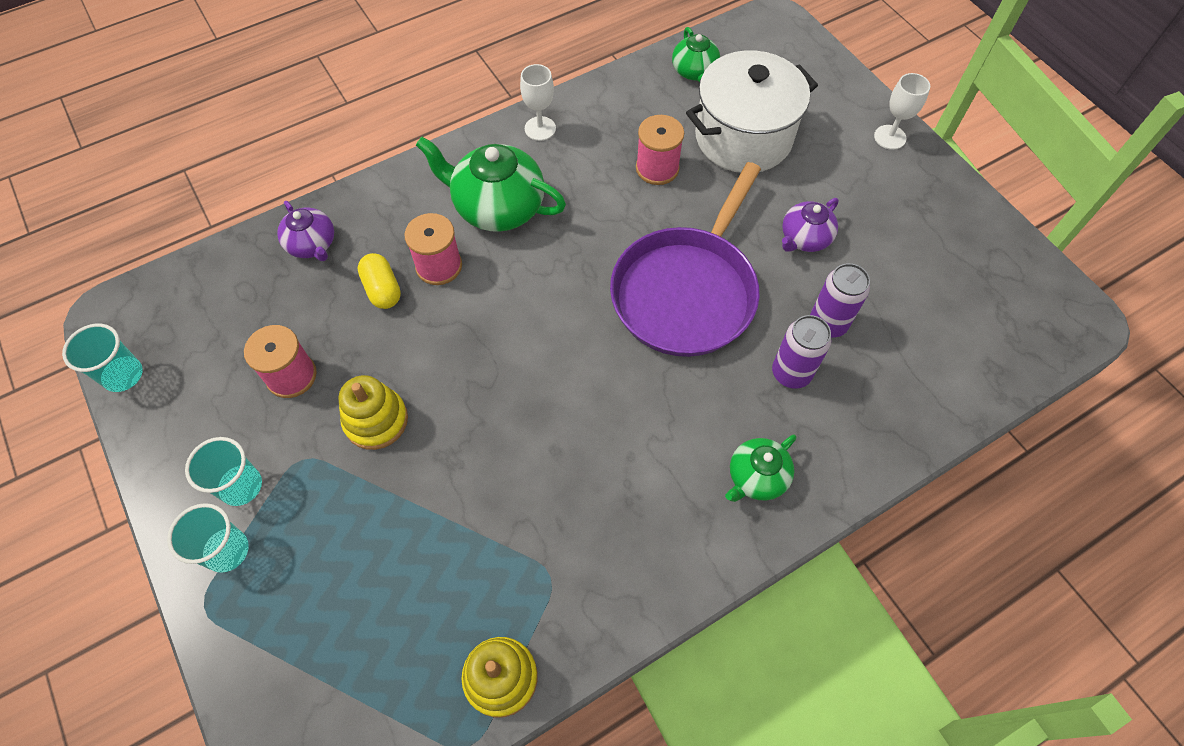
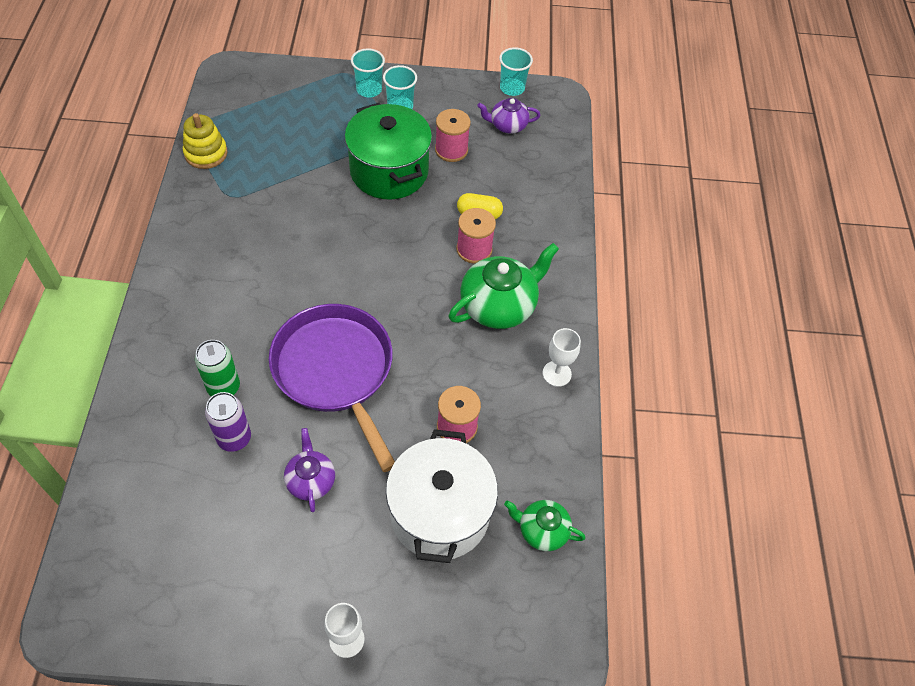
camera: 120 degrees right, 5 degrees down
(312, 245) = (543, 197): purple teapot -> purple teapot (507, 125)
(376, 420) = (389, 171): yellow stacking toy -> green pot
(756, 477) = (183, 319): green teapot -> none
(791, 373) = (223, 387): purple can -> green can

